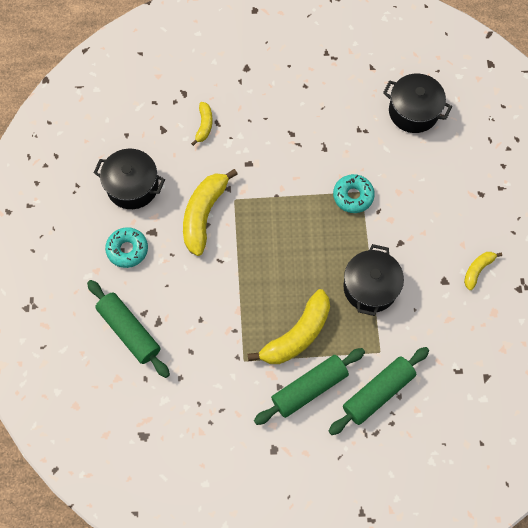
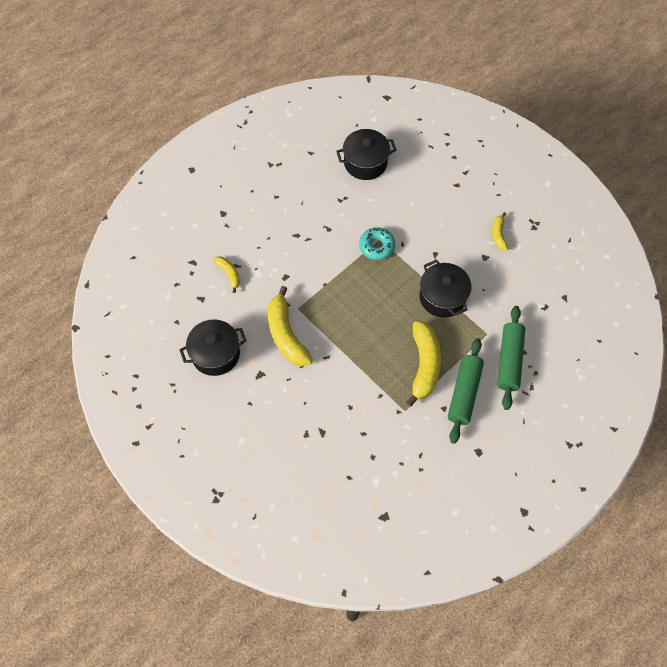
camera: 40 degrees left, 5 degrees down
(127, 249) = (253, 400): turquoise donut -> none
(129, 331) = (307, 454): green rolling pin -> none

